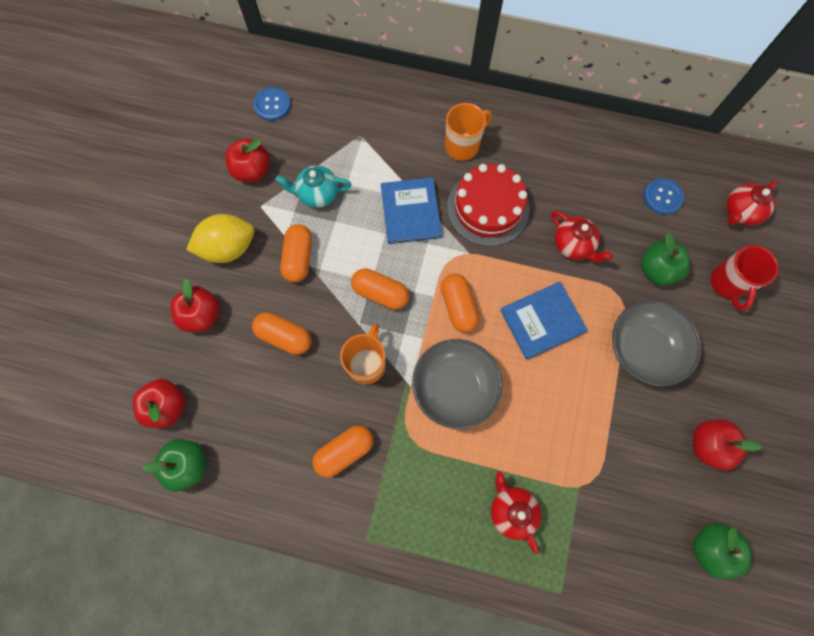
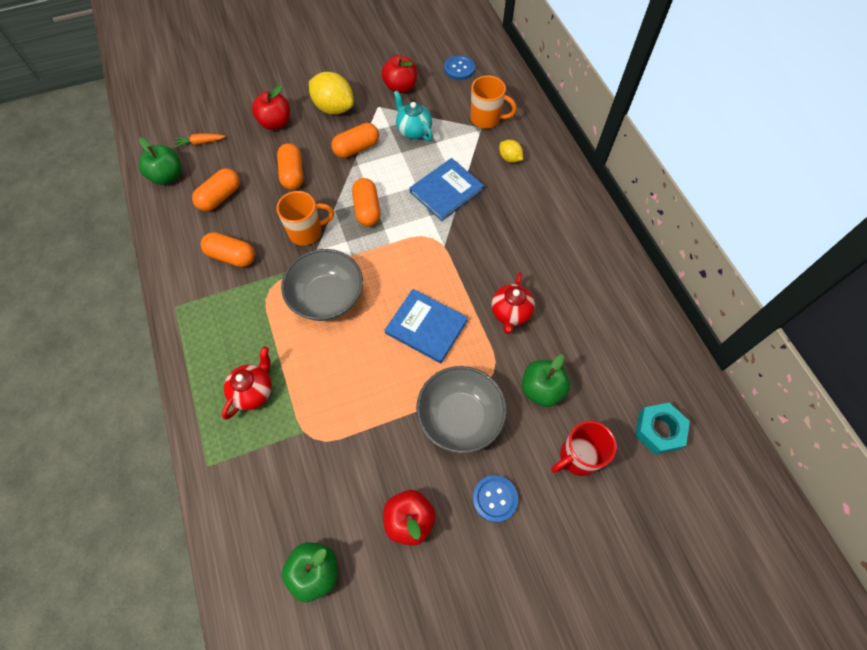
camera: 55 degrees right, 10 degrees down
(167, 406) = (200, 142): red apple -> orange carrot
(414, 136) = (509, 158): none -> yellow lemon
(458, 306) = (394, 263): orange capsule -> orange capsule (220, 197)
(463, 146) = (530, 192): orange mug -> orange mug (486, 119)
(488, 208) = (492, 237): red cake -> none
(662, 197) = (615, 357): blue button -> blue button (495, 498)
(740, 212) = (658, 430): red teapot -> turquoise nut

